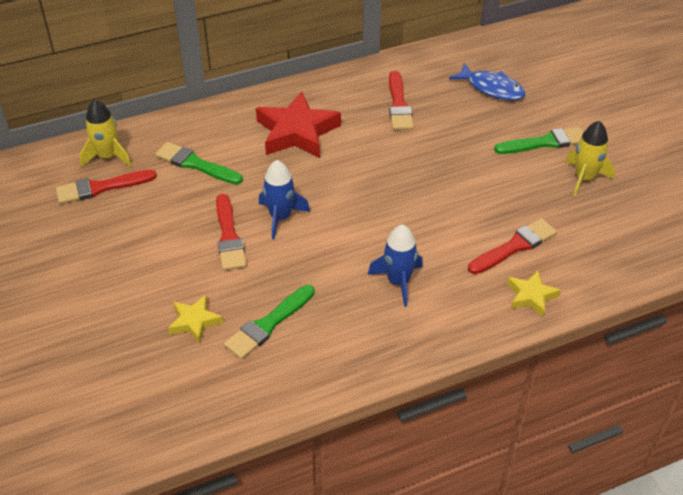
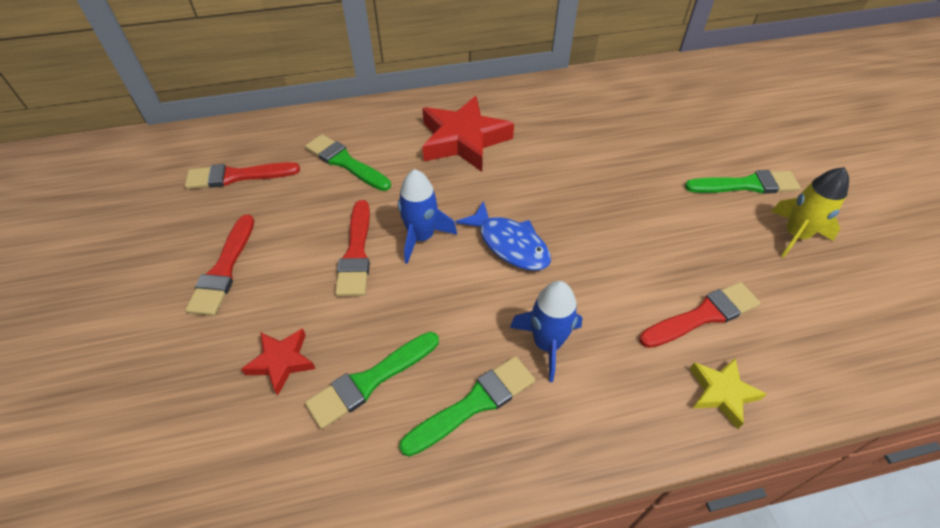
camera: 10 degrees right, 5 degrees up
(108, 156) = (257, 143): yellow rocket -> none
(194, 322) = (281, 362): yellow star -> red star
(350, 328) = (473, 404): none -> green brush
(399, 105) = (580, 123): red brush -> red brush (224, 269)
(492, 88) = (687, 116): blue fish -> blue fish (510, 244)

